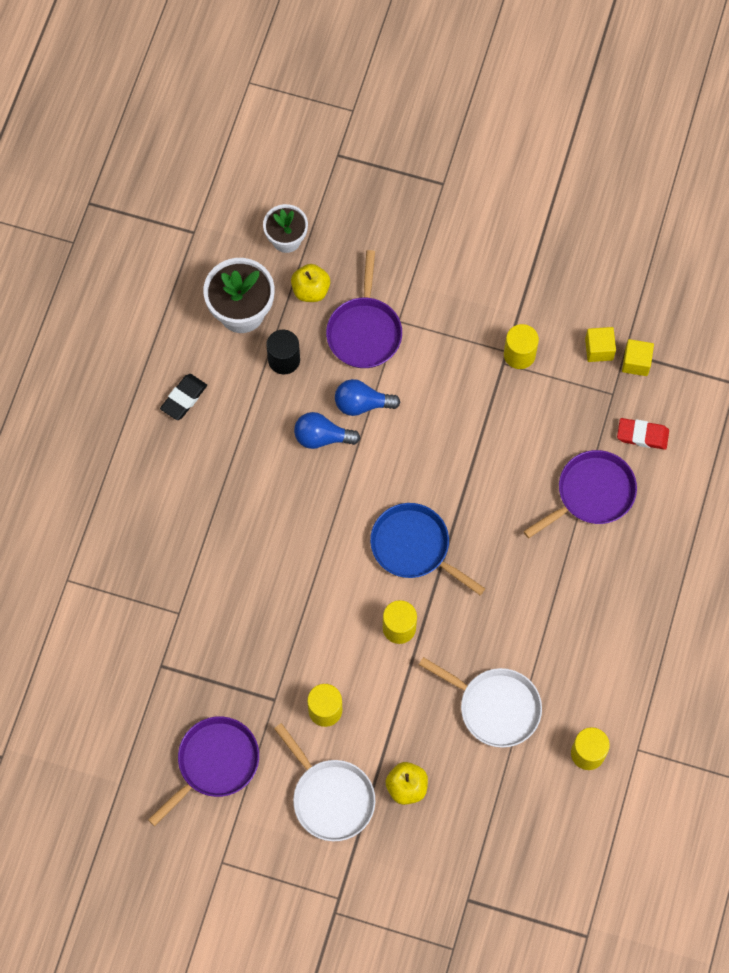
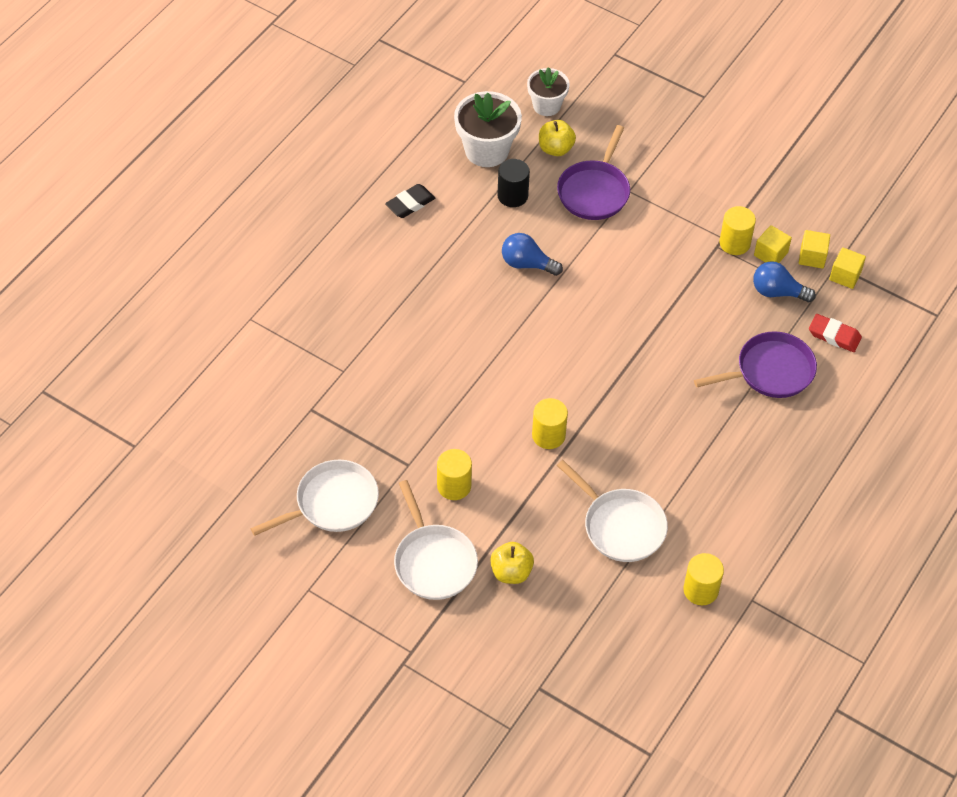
camera: 15 degrees right, 15 degrees down
(215, 763) = (332, 503): purple pan -> white pan
(362, 404) = (573, 247): blue light bulb -> blue light bulb (777, 292)
(414, 547) = (585, 373): blue pan -> none
(558, 357) = (770, 254): none -> yellow cube

